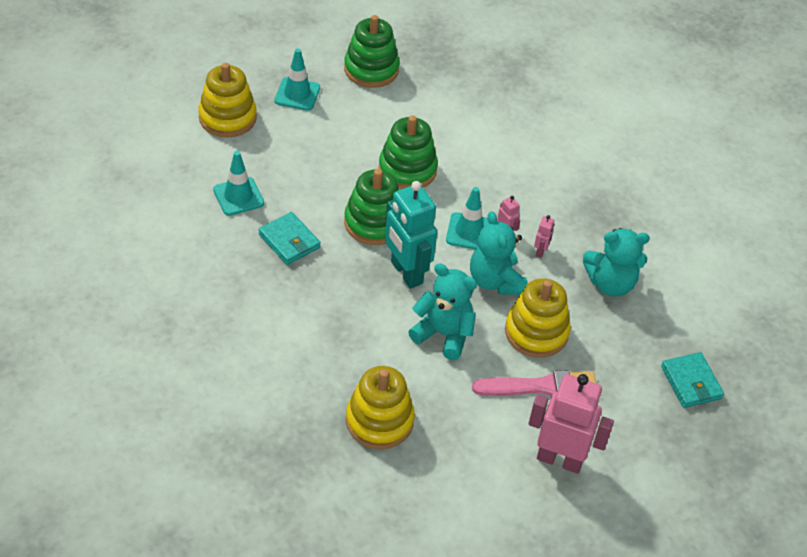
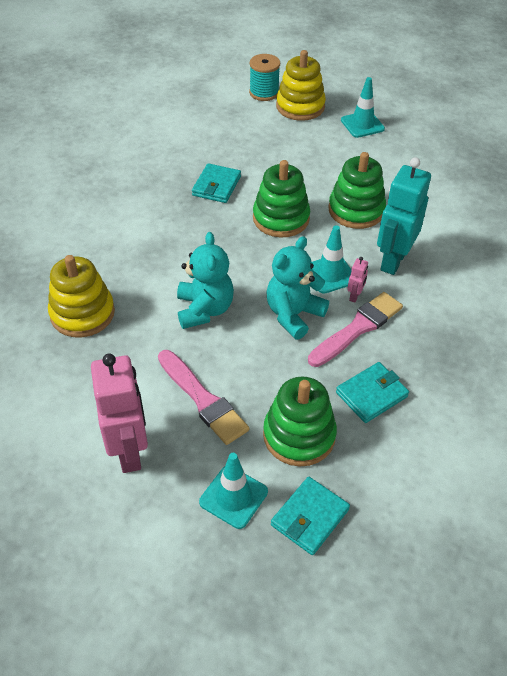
camera: 60 degrees right, 0 degrees up
(178, 129) = (264, 93): none -> turquoise spool
(238, 196) = (233, 144): turquoise traffic cone -> turquoise traffic cone (233, 497)
(371, 69) = (435, 145): green stacking toy -> green stacking toy (299, 435)
(406, 273) = (248, 259): turquoise robot -> turquoise robot (393, 261)
(536, 332) = (262, 368): yellow stacking toy -> none
(540, 251) = (357, 328): pink robot -> pink brush
(610, 283) = (371, 394): turquoise teddy bear -> turquoise wallet

